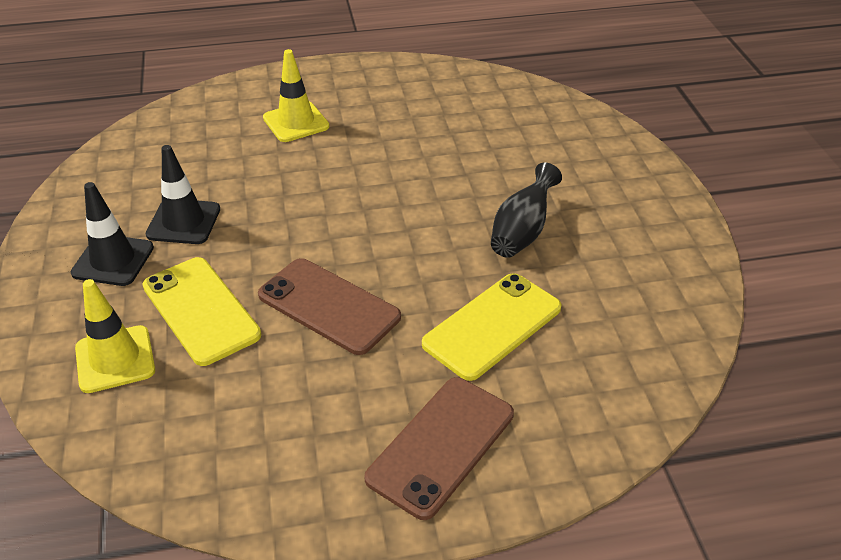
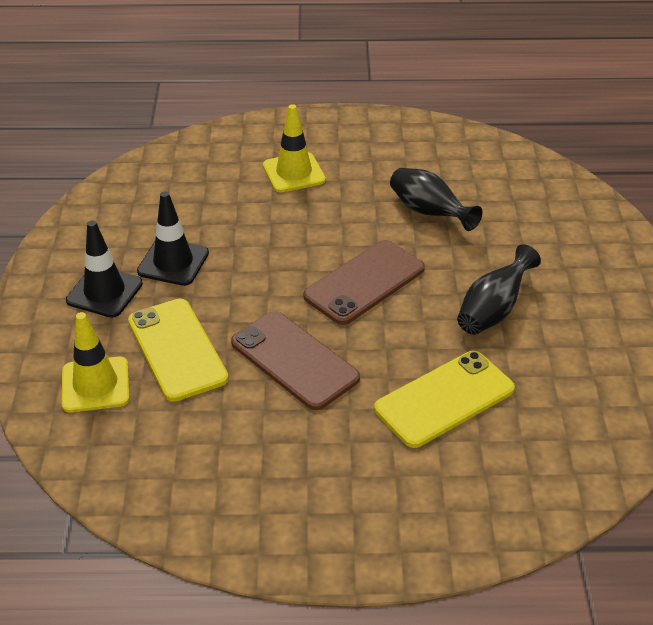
camera: 10 degrees right, 0 degrees up
(438, 146) = (429, 212): none -> black vase
(441, 446) = (374, 503): brown phone -> brown phone (364, 282)

